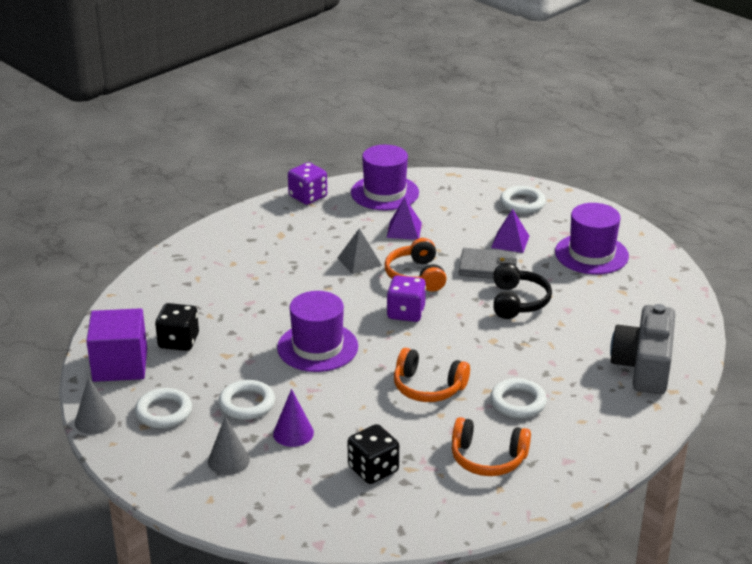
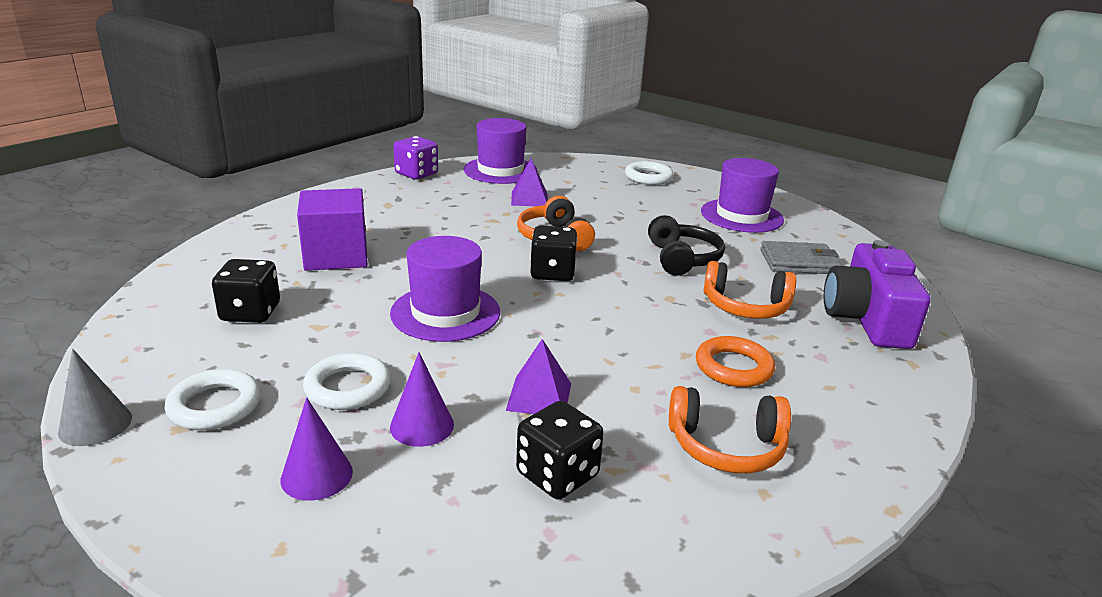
camera: 10 degrees left, 5 degrees down
(120, 365) = (157, 344): purple cube -> purple cube (336, 256)
(228, 460) = (317, 475): grey cone -> purple cone
(359, 261) = (484, 226): grey pyramid -> none
(406, 313) = (552, 273): purple dice -> black dice
(428, 387) = (606, 354): orange headphones -> orange headphones (745, 306)
(487, 267) = (634, 228): grey wallet -> grey wallet (798, 262)
(510, 242) = (649, 207): purple pyramid -> purple pyramid (539, 396)
(518, 402) = (733, 367): white ring -> orange ring
(644, 366) = (866, 319): grey camera -> purple camera

